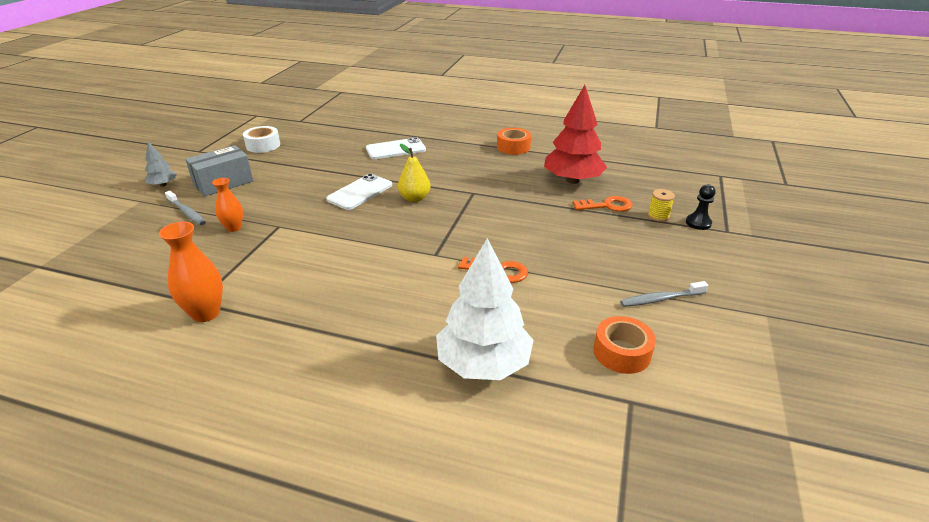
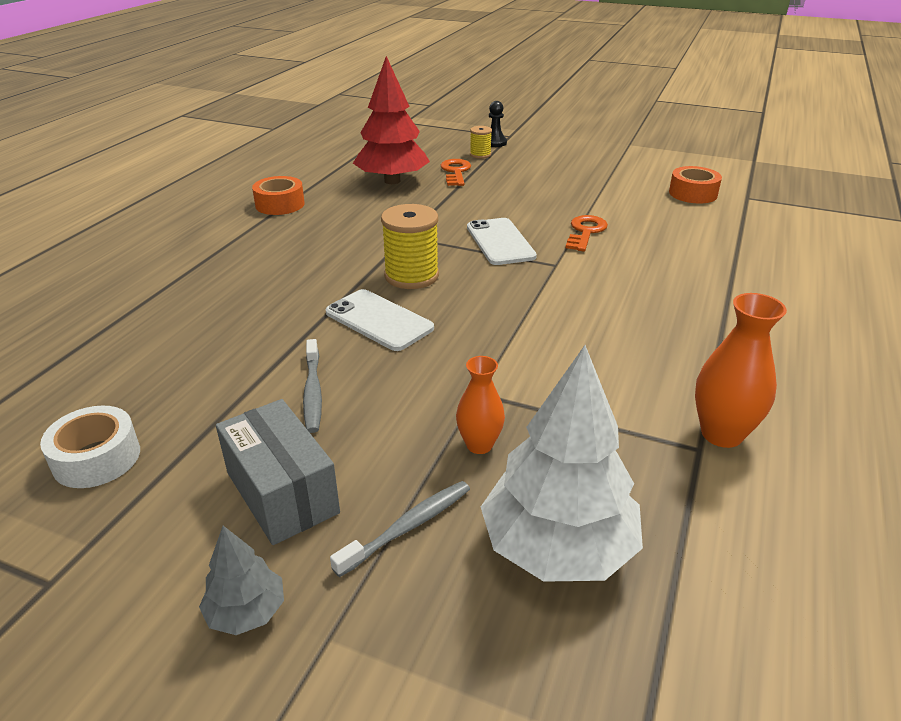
camera: 85 degrees left, 0 degrees up
(395, 149) = (229, 291): white phone -> white phone (500, 242)
(414, 198) = (411, 276): yellow pear -> yellow spool
(483, 364) = (732, 247): white tree -> white tree (558, 547)
(661, 299) = (617, 172): grey toothbrush -> grey toothbrush (313, 392)

